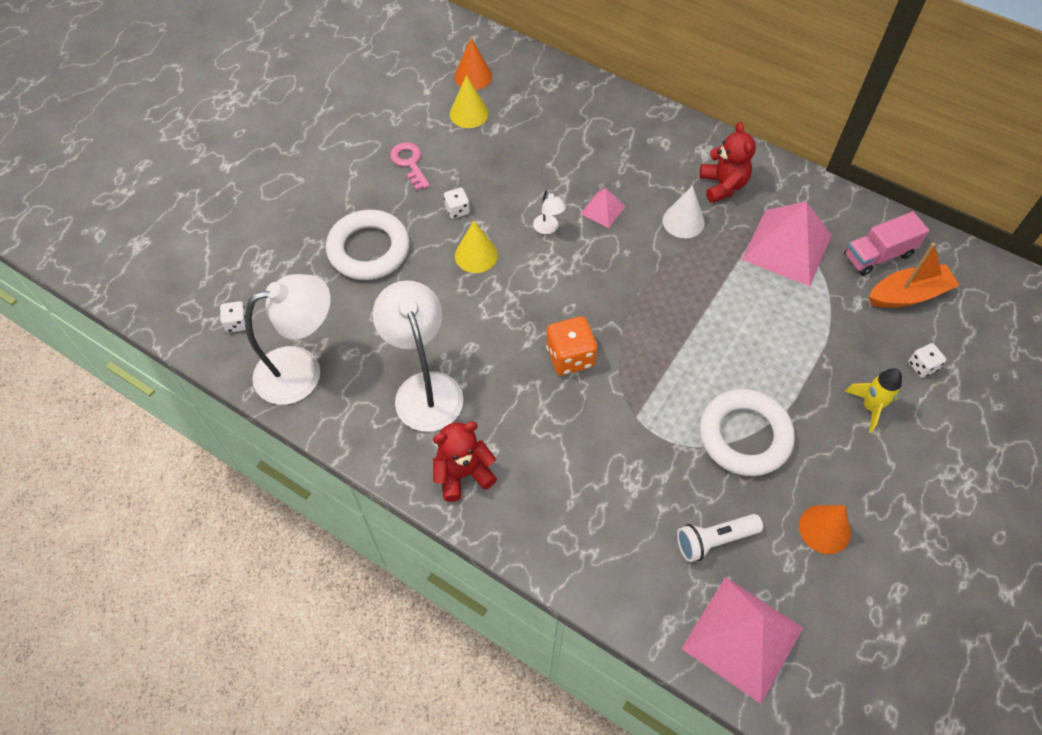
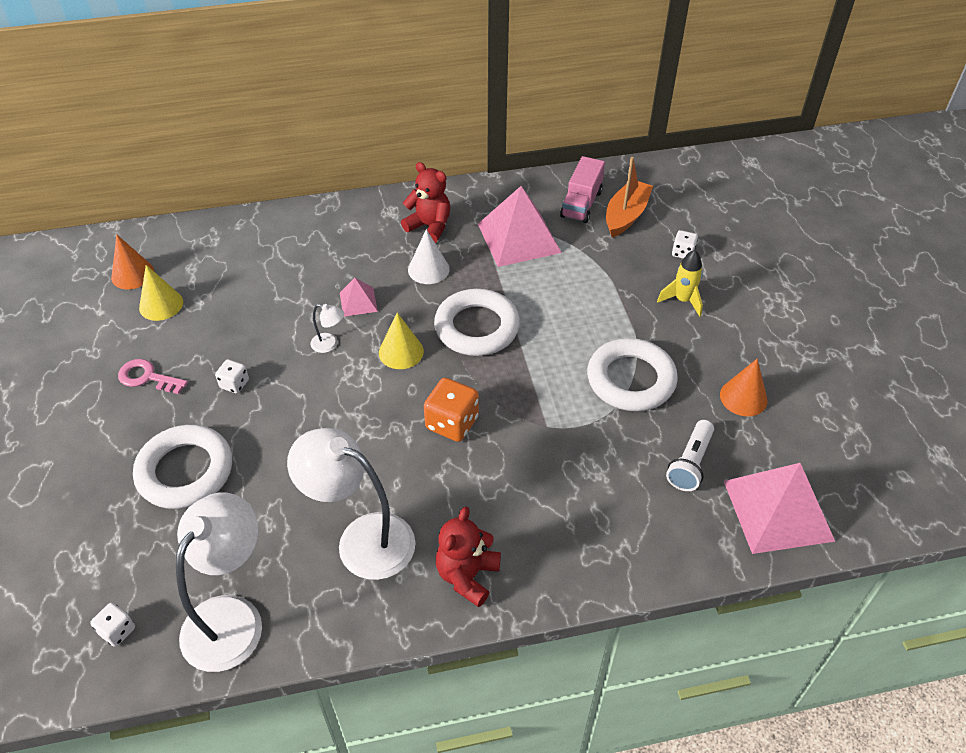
camera: 45 degrees left, 10 degrees down
(476, 255) = (291, 406): yellow cone -> yellow cone (401, 352)
(669, 297) = (477, 327): none -> white ring

